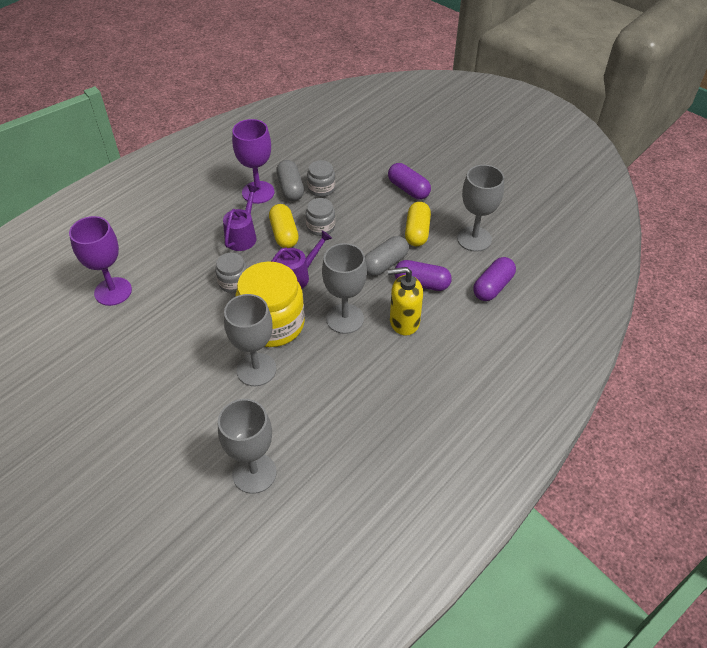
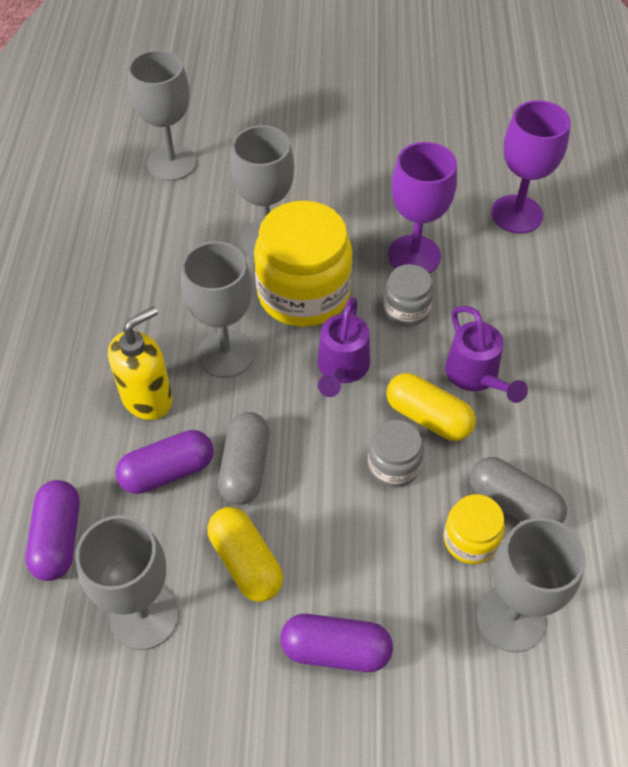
camera: 140 degrees right, 5 degrees up
(258, 192) = (547, 460): purple goblet -> purple goblet (414, 256)
(321, 188) = (470, 539): grey jar -> yellow jar
(336, 162) = (511, 618): none -> grey goblet

